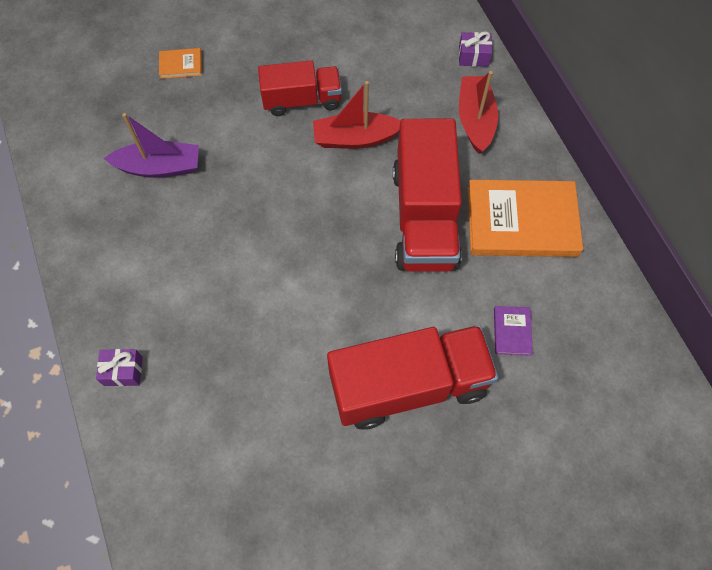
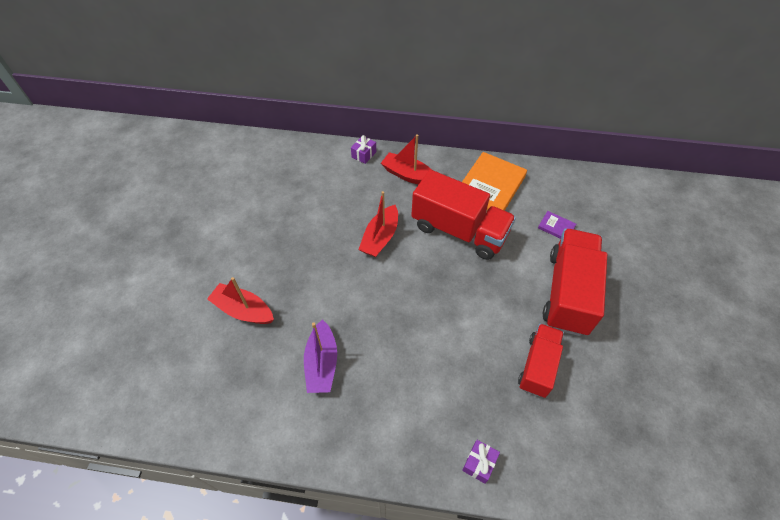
camera: 60 degrees left, 10 degrees down
(159, 167) = (322, 363): purple boat -> purple boat turned 150 degrees clockwise
(181, 65) = (243, 310): orange book -> red boat
(302, 100) = (330, 252): red truck -> red truck (538, 366)

